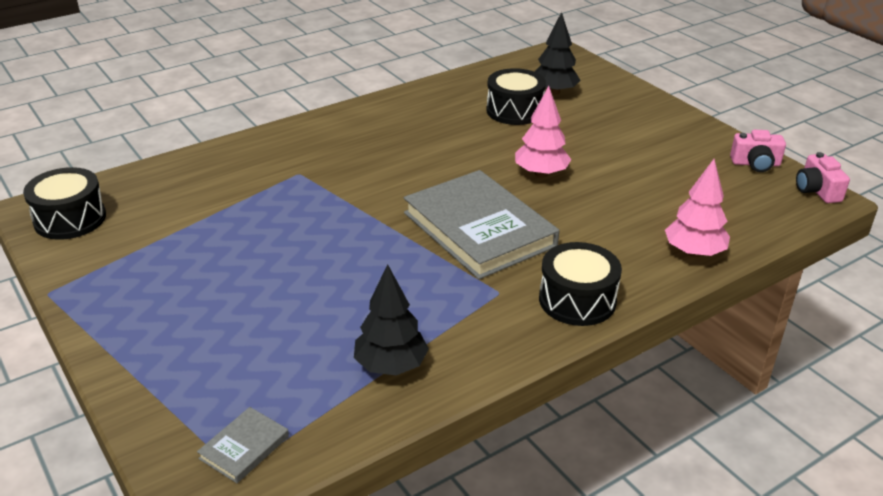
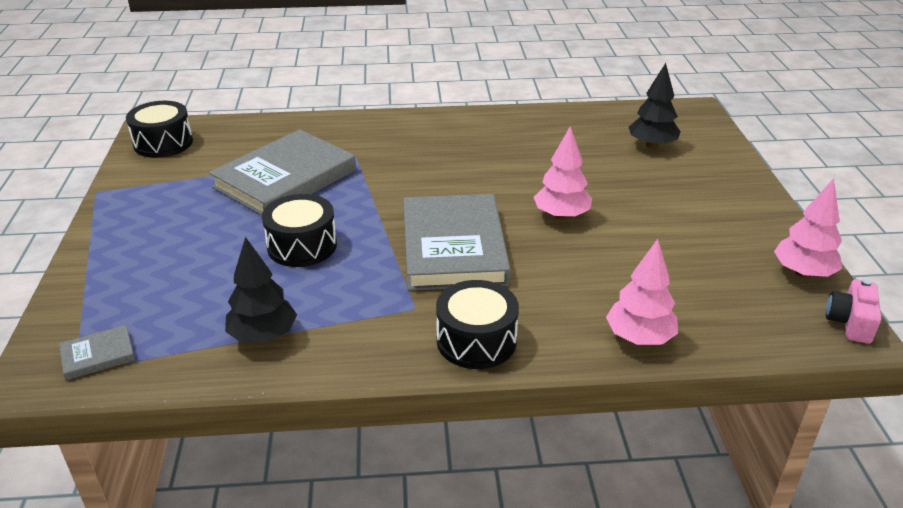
camera: 30 degrees right, 0 degrees up
(251, 216) = (285, 179): none -> grey book
(514, 111) = (595, 152): black drum -> black drum (302, 246)
(755, 164) = (803, 273): pink camera -> pink tree

